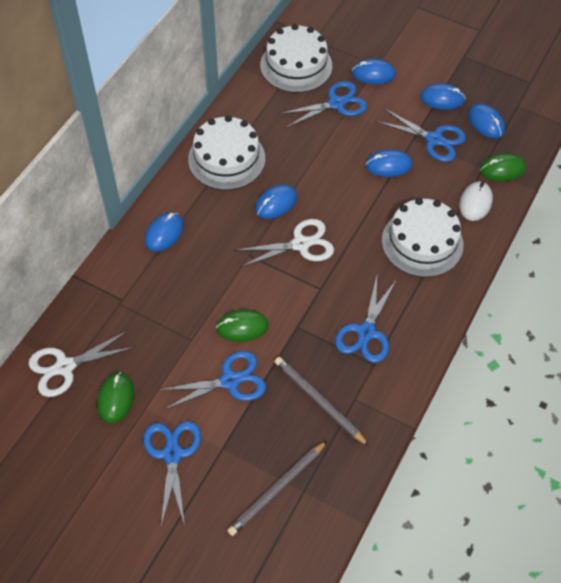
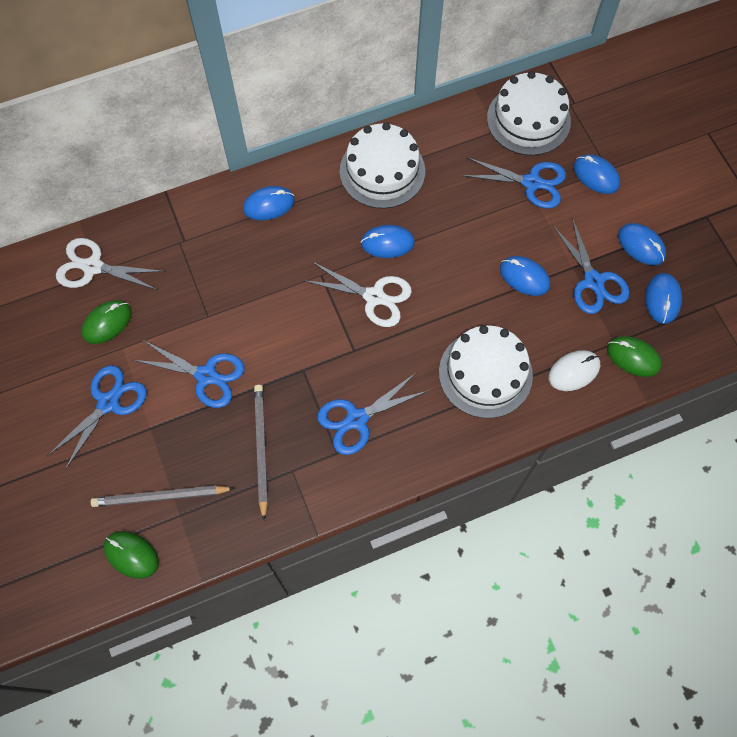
camera: 40 degrees right, 10 degrees up
(242, 327) = (258, 336): green mouse -> green mouse (131, 555)

